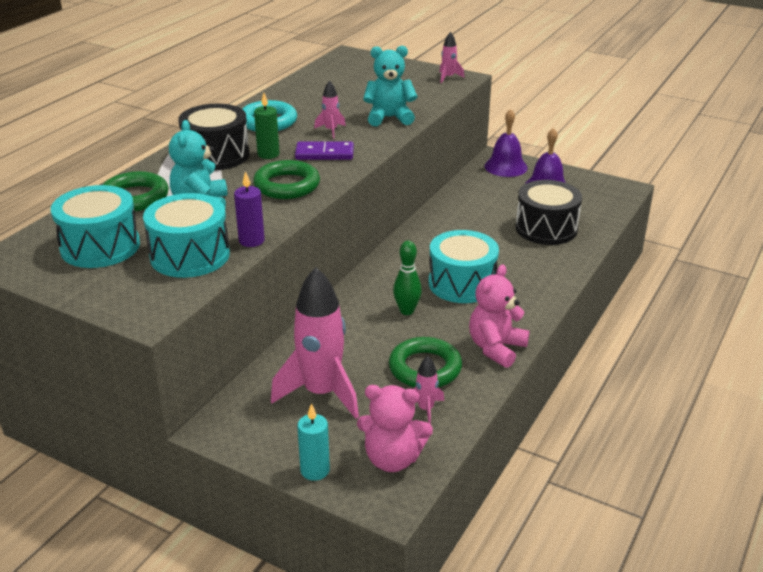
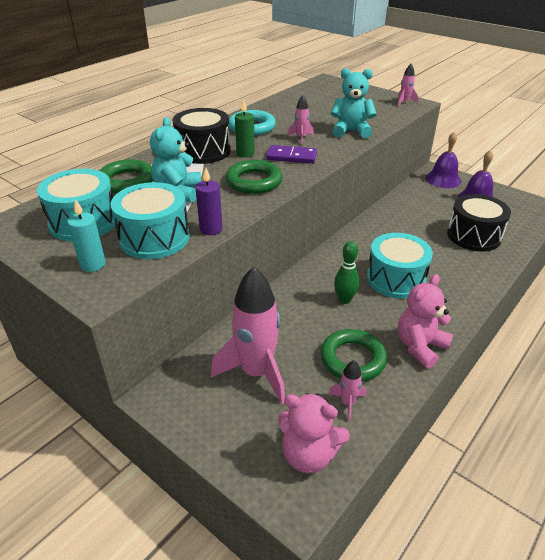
camera: 10 degrees right, 5 degrees up
(315, 470) = (234, 456): turquoise candle -> turquoise candle (93, 264)

